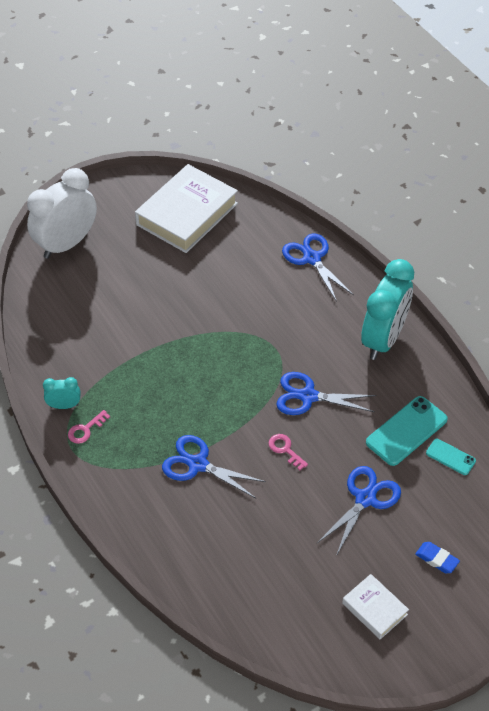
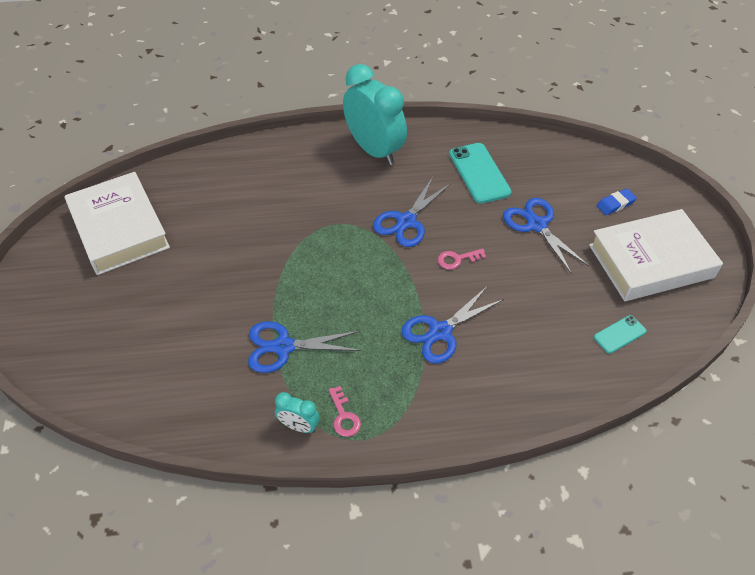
camera: 65 degrees left, 0 degrees up
(64, 405) = (299, 426): turquoise clock -> turquoise clock turned 90 degrees counterclockwise
(66, 244) = (70, 347): white clock -> none
(312, 258) = (250, 161): blue scissors -> blue scissors (283, 347)
(374, 609) = (651, 261): white book -> white book, size x2.02
(450, 457) = (519, 158): turquoise phone -> turquoise phone (619, 334)

